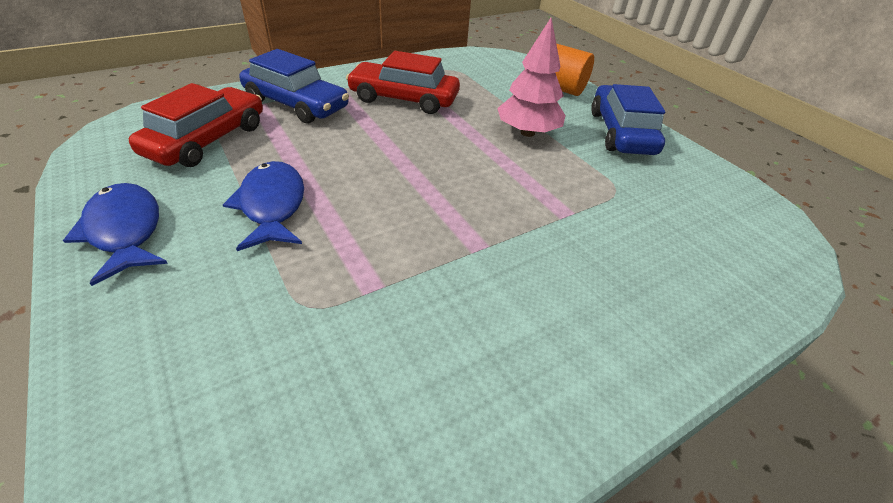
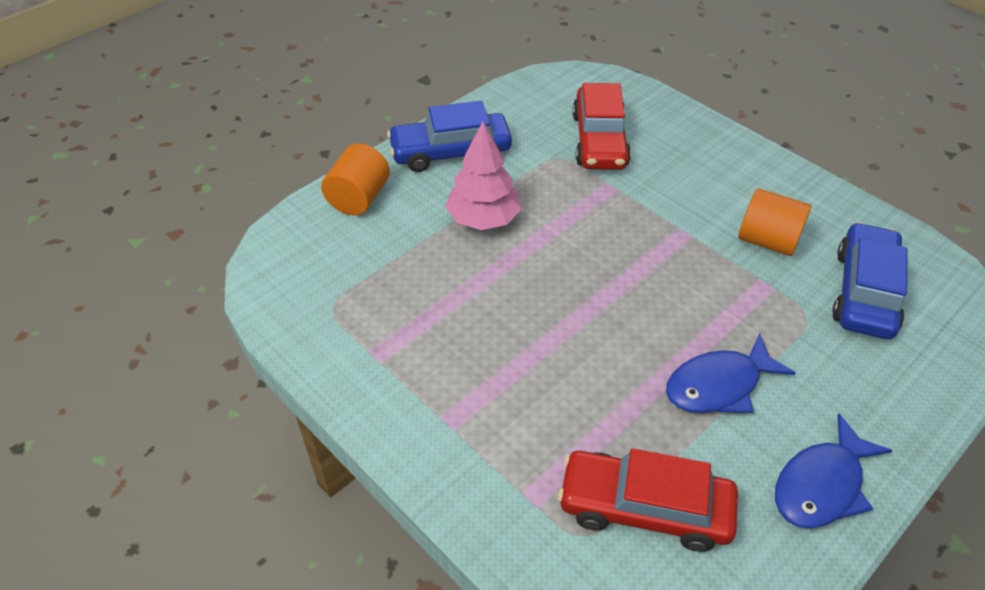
camera: 100 degrees left, 5 degrees up
(296, 104) = (512, 452): blue car -> blue car (864, 292)
(404, 99) = (448, 340): red car -> red car (599, 140)
(443, 319) = (767, 240): none -> orange cylinder

